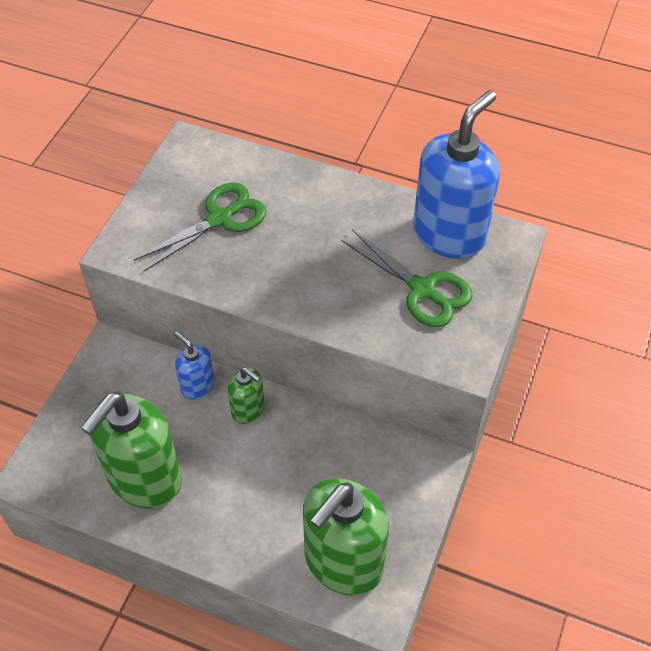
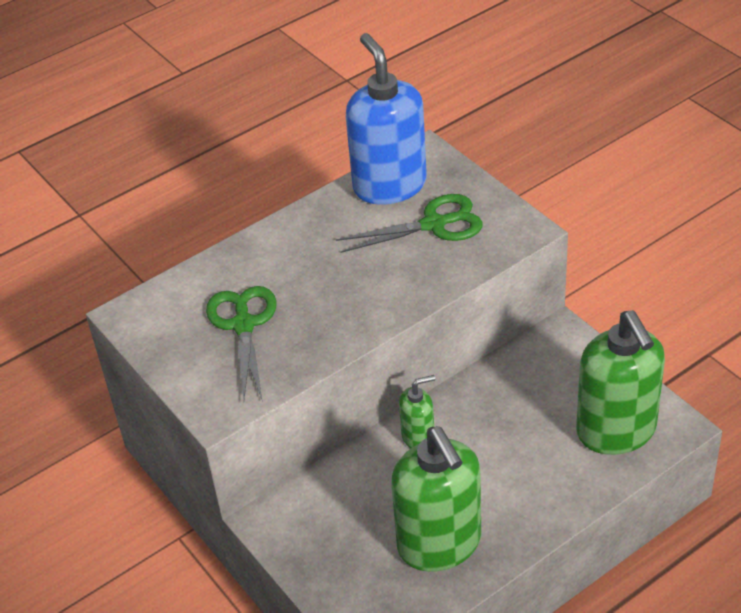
camera: 55 degrees left, 10 degrees down
(197, 386) = (363, 465): blue soap dispenser -> none

